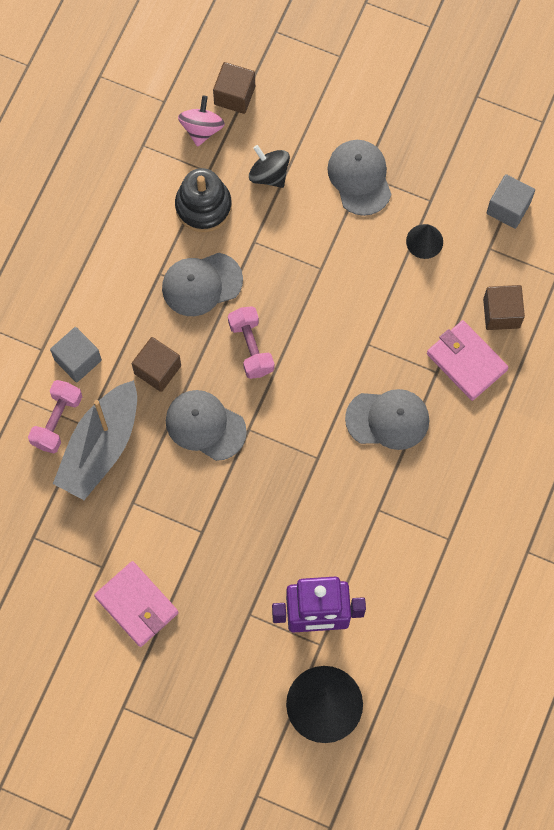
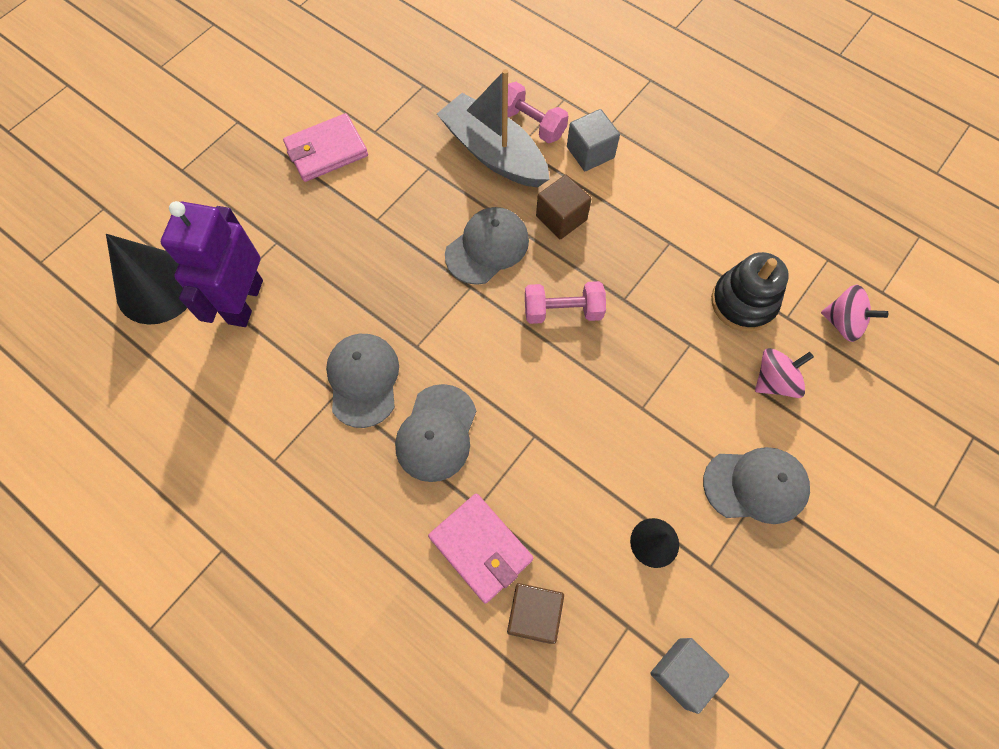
camera: 105 degrees right, 5 degrees down
(201, 284) = (649, 279): grey cap -> grey cap (363, 380)
(234, 95) = (885, 368): brown cube -> none
(269, 174) = (774, 381): black spinning top -> pink spinning top
(466, 362) = (481, 548): pink wallet -> pink wallet turned 75 degrees clockwise

